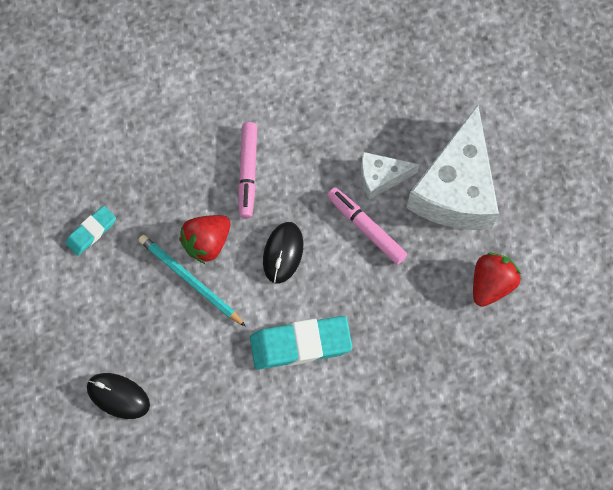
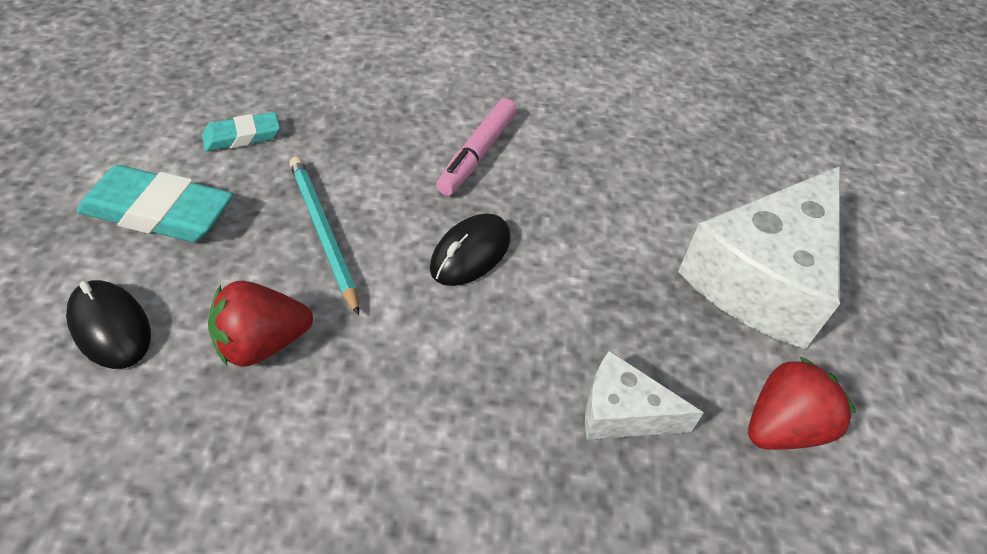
camera: 20 degrees right, 20 degrees down
(207, 243) = (375, 202): red strawberry -> red strawberry (263, 343)
(300, 344) = (426, 378): turquoise eraser -> turquoise eraser (159, 212)
(366, 228) = (606, 272): pink marker -> none
(381, 178) = (655, 224): white cheese -> white cheese (623, 413)

